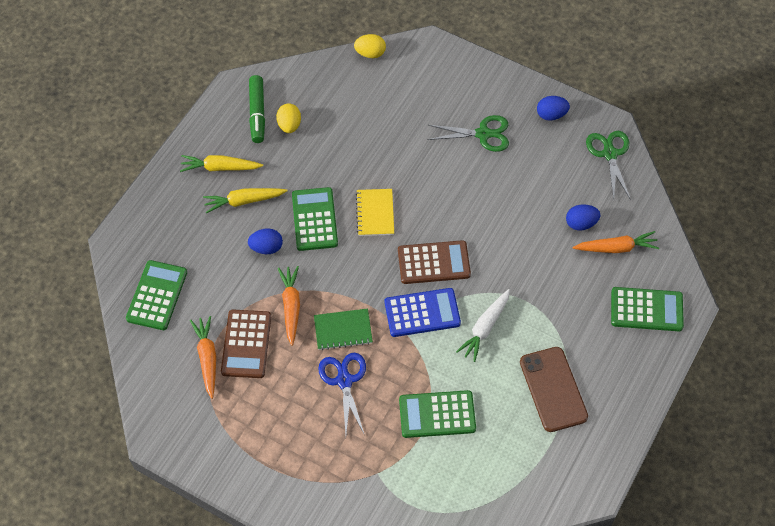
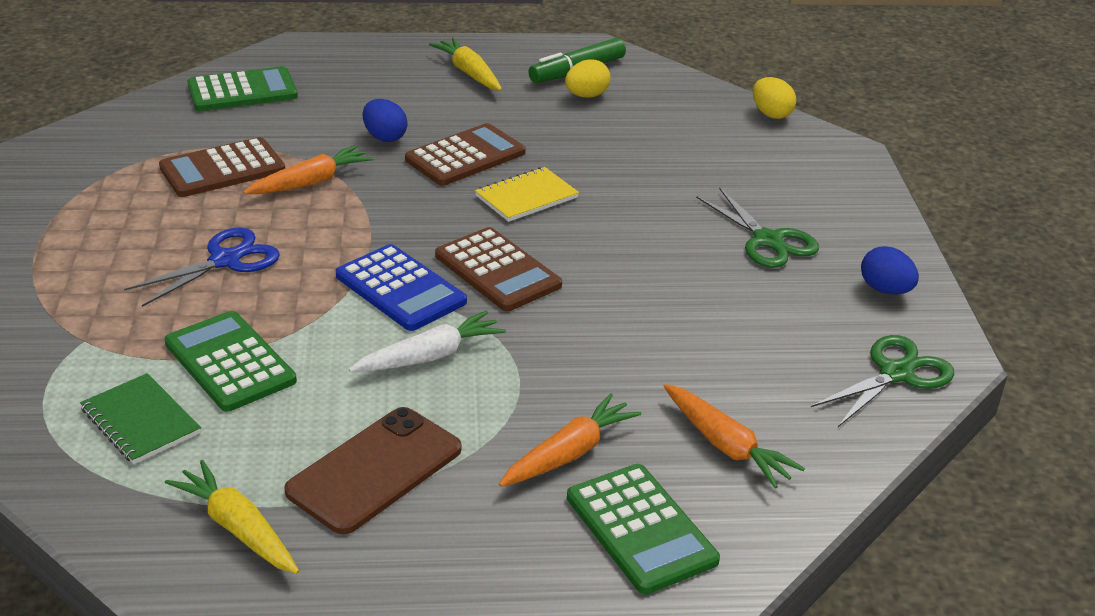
camera: 55 degrees right, 25 degrees down
(207, 358) = (177, 150): orange carrot -> orange carrot (569, 453)
(244, 201) = (438, 102): yellow carrot -> yellow carrot (238, 529)
(314, 219) = (465, 156): green calculator -> brown calculator
(343, 330) = (309, 233): green notebook -> green notebook (141, 421)
(485, 328) = (429, 356): white carrot -> white carrot turned 150 degrees clockwise
(581, 223) = (727, 389): blue egg -> none

